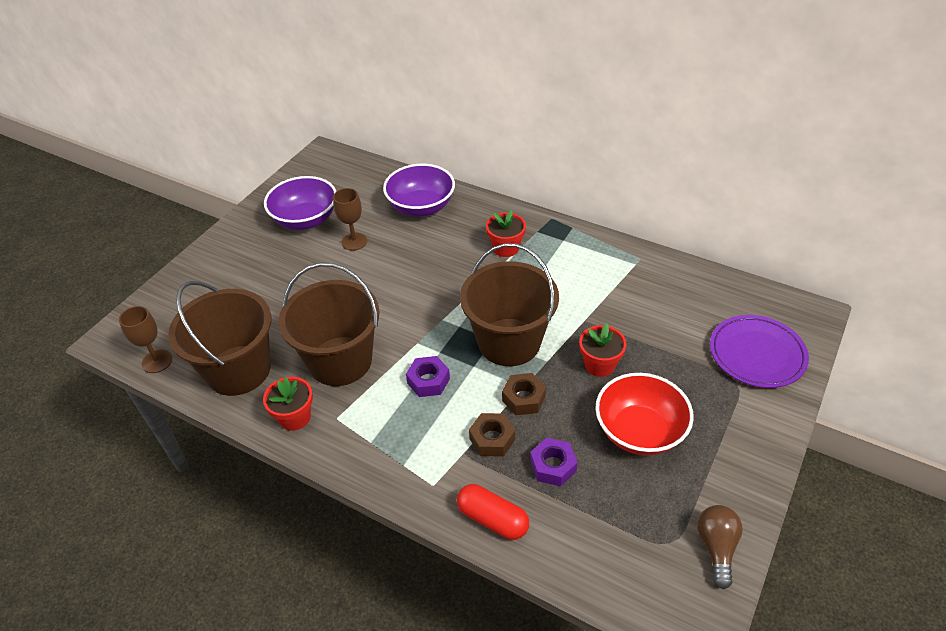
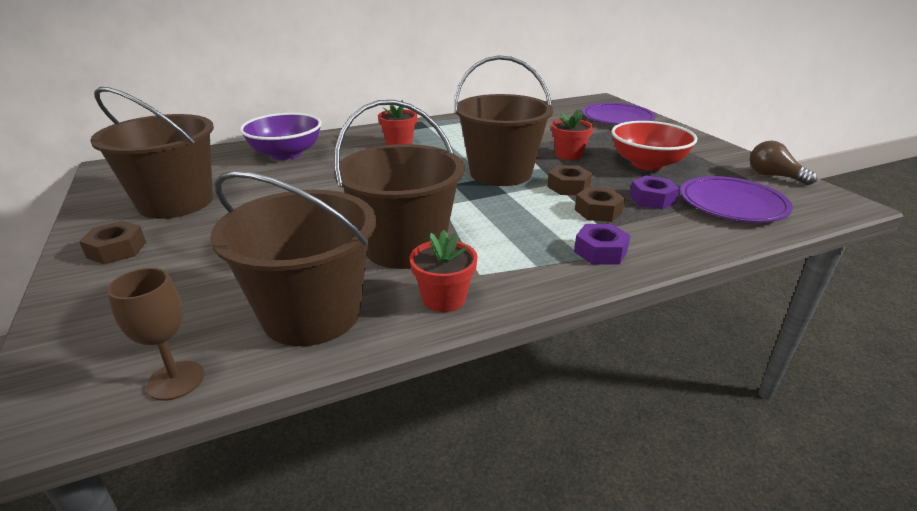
camera: 55 degrees left, 15 degrees down
(238, 246) = (117, 250): none -> brown nut
(305, 220) = (176, 202): purple bowl -> brown bucket
(354, 241) = (261, 191): brown goblet -> none
(428, 381) = (496, 215): purple nut -> purple nut (600, 251)
(492, 519) = (689, 239): red capsule -> none
(599, 530) = (732, 204): none -> purple plate

